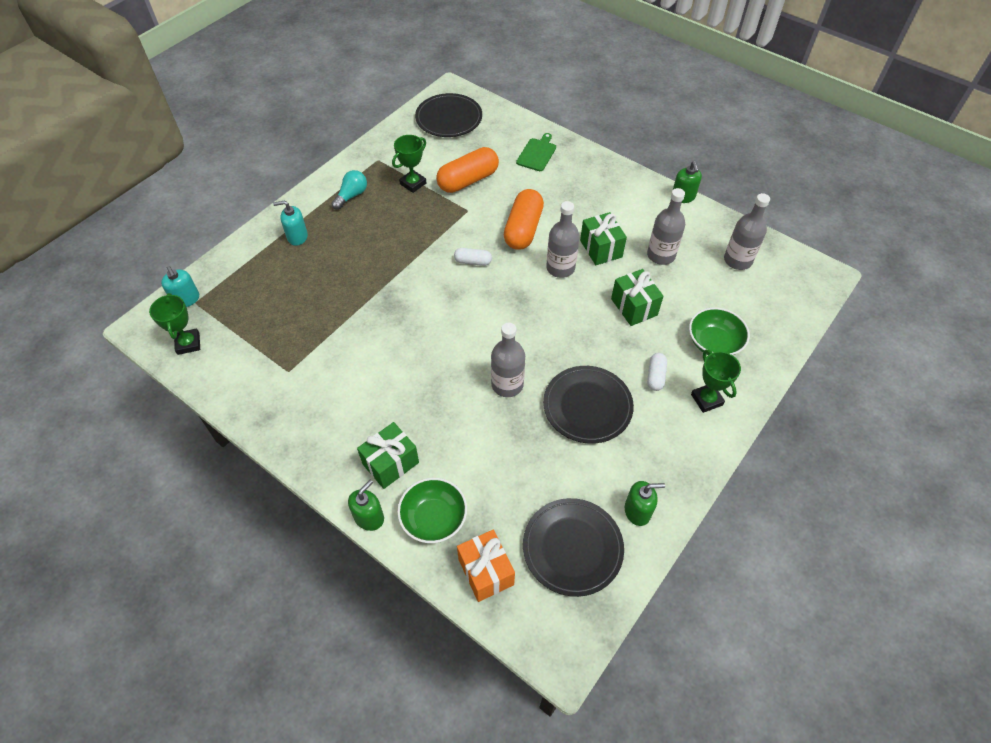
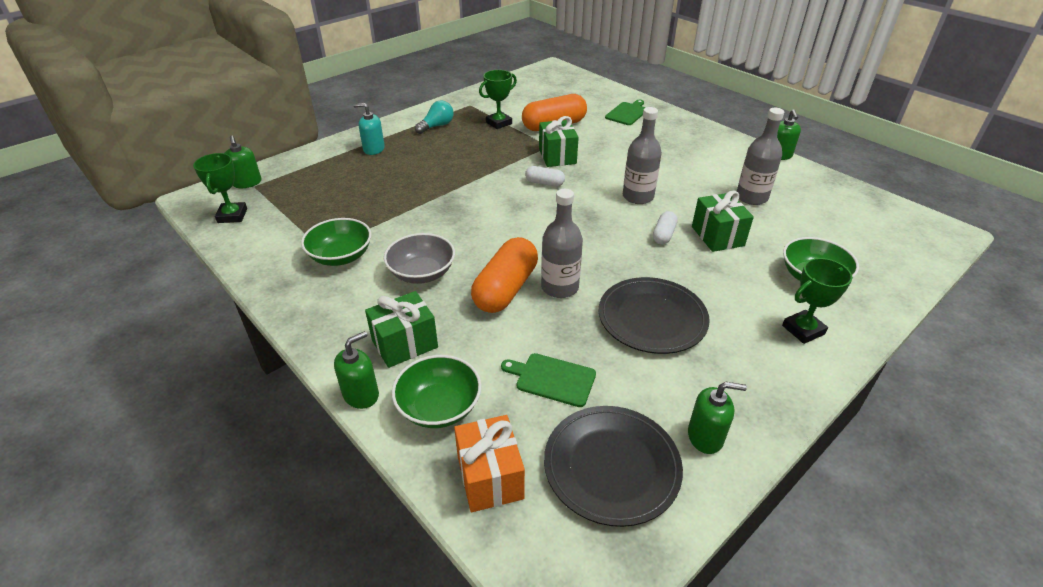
camera: 10 degrees right, 15 degrees down
(186, 299) = (247, 183): turquoise soap dispenser -> green soap dispenser
(307, 378) = (341, 256): none -> green bowl
(385, 386) = (422, 273): none -> grey bowl
(449, 118) = (545, 84): black plate -> none
(517, 478) = (552, 379): none -> green cutting board
(523, 229) = (603, 164): orange capsule -> orange capsule (506, 289)
(601, 249) = (684, 186): green gift -> green gift (557, 156)
(655, 376) = (739, 300): white capsule -> white capsule (663, 235)
(706, 399) = (803, 330): green trophy -> green trophy turned 75 degrees clockwise
(737, 260) = (841, 209): grey bottle -> none

